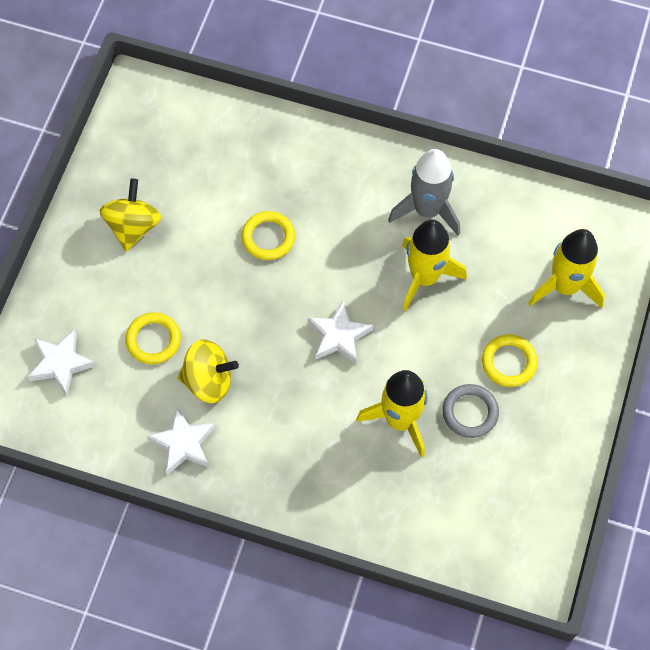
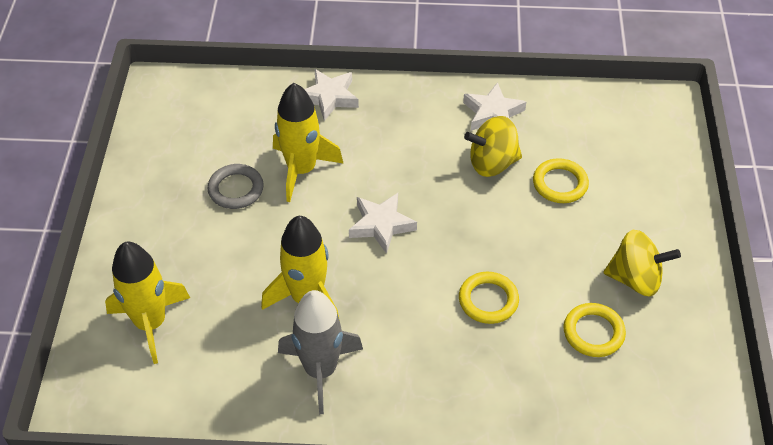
camera: 165 degrees right, 15 degrees down
(61, 364) = (634, 148): white star -> white star (329, 97)
(133, 226) = (635, 279): yellow spinning top -> yellow spinning top turned 75 degrees counterclockwise
(509, 362) = (203, 238): yellow ring -> yellow ring (593, 332)

